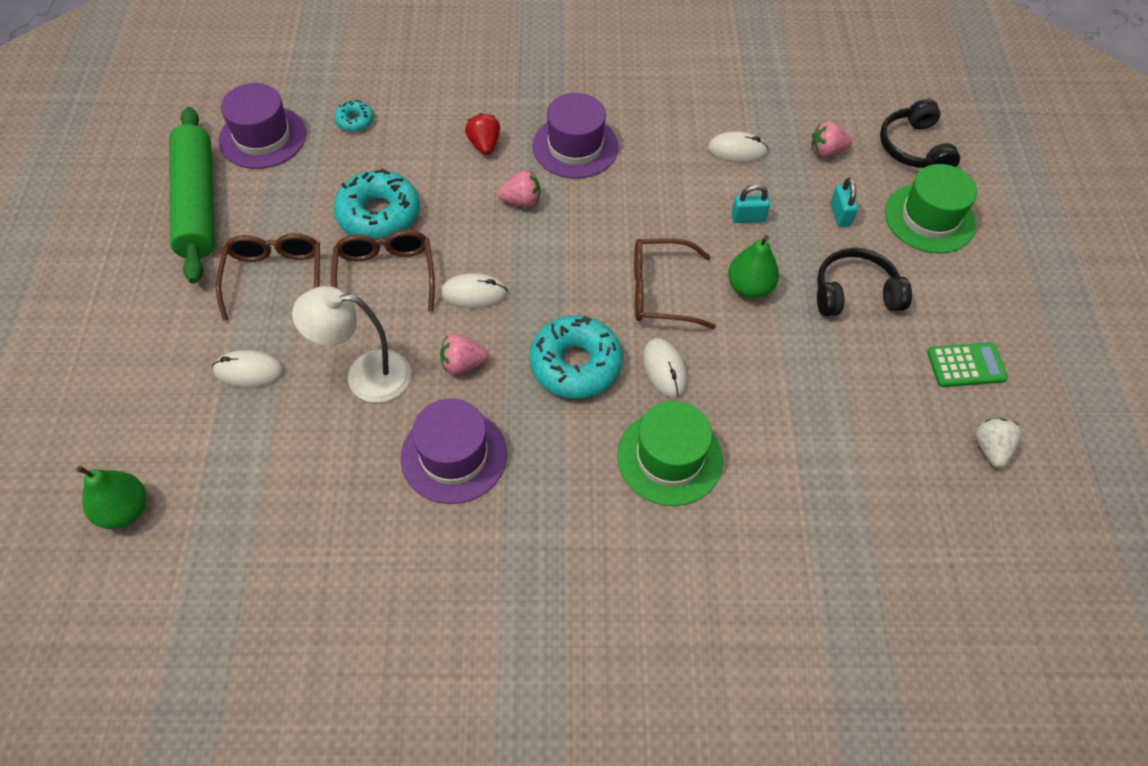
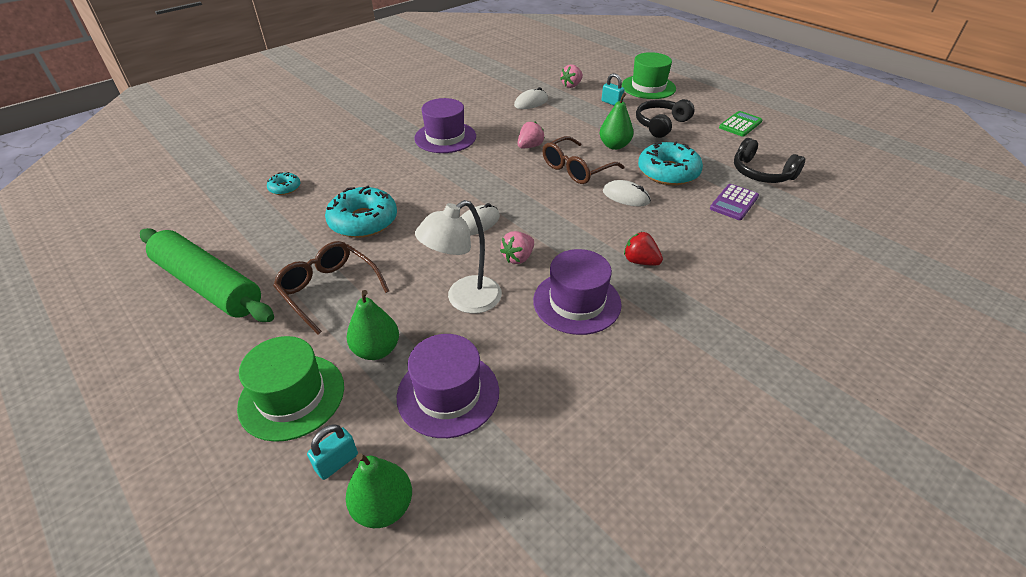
camera: 40 degrees left, 15 degrees down
(249, 371) = (376, 350): white mouse -> green pear
(262, 137) = (221, 226): purple hat -> purple hat (448, 393)
(385, 275) = (409, 246): brown glasses -> none
(484, 145) = (390, 160): red strawberry -> red strawberry (640, 261)
(521, 201) = (447, 172): pink strawberry -> pink strawberry (530, 146)
(575, 364) = (580, 220): turquoise donut -> turquoise donut (668, 172)
(669, 458) = (684, 229): green hat -> green hat (292, 396)
(748, 218) = (574, 122): turquoise padlock -> turquoise padlock (337, 462)
(776, 469) = (734, 202): none -> purple calculator
(914, 148) = (605, 69): black headphones -> black headphones (761, 173)
(990, 448) = (794, 145): white strawberry -> none

